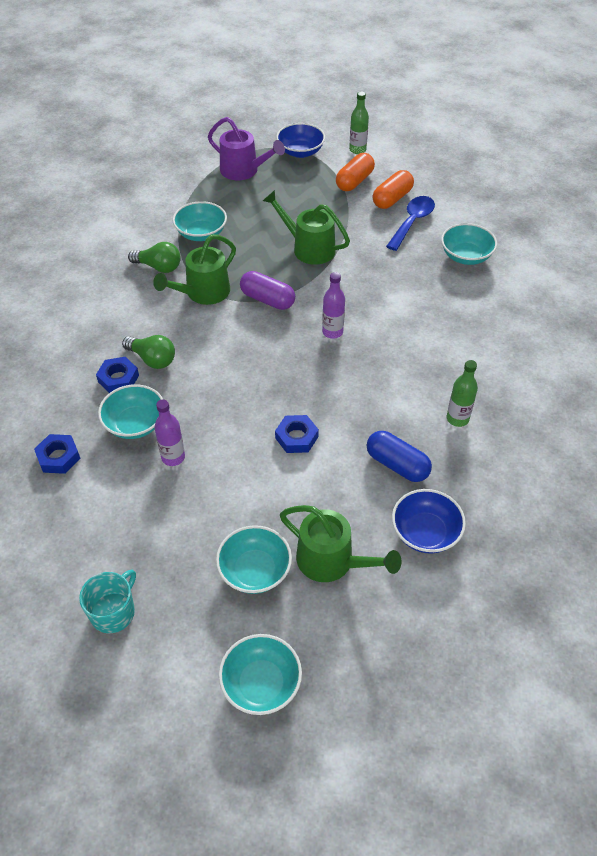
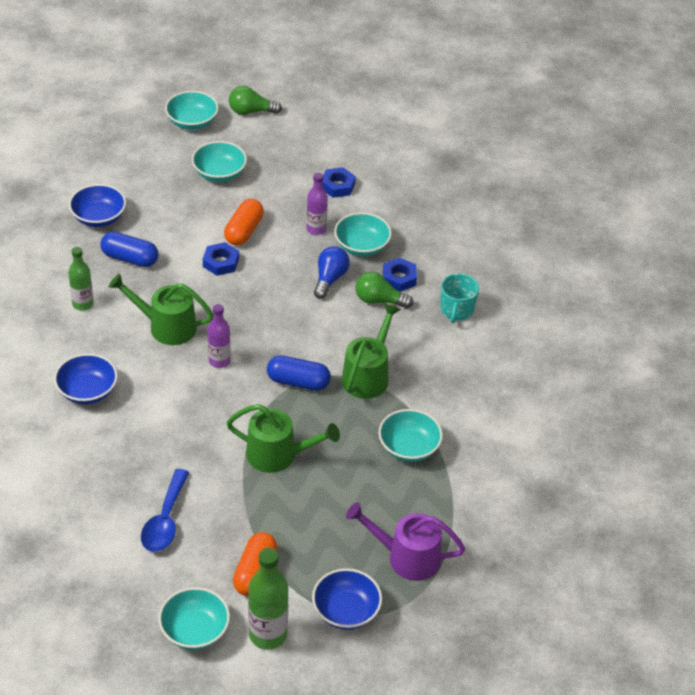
camera: 160 degrees right, 5 degrees down
(58, 457) = (407, 212): blue nut -> blue nut (337, 186)
(113, 612) = (305, 136): turquoise mug -> turquoise mug (456, 310)
(159, 267) = (430, 395): green light bulb -> green light bulb (251, 111)
(189, 393) = (330, 279): none -> blue light bulb
(267, 299) = (298, 382): purple capsule -> blue capsule
(332, 561) = (165, 188): green watering can -> green watering can (166, 326)
(357, 150) = (268, 634): green bottle -> green bottle, size x1.54
(392, 199) = (198, 553): orange capsule -> orange capsule (244, 231)
(462, 329) = (87, 391): none -> blue bowl
(466, 256) = (93, 483): turquoise bowl -> turquoise bowl (195, 630)

